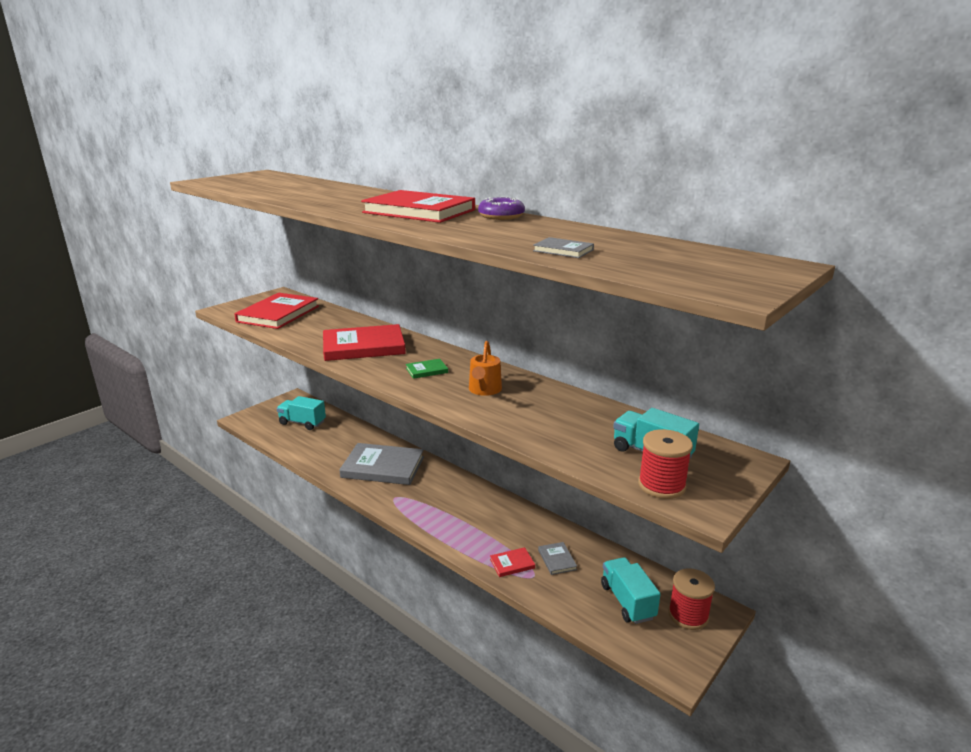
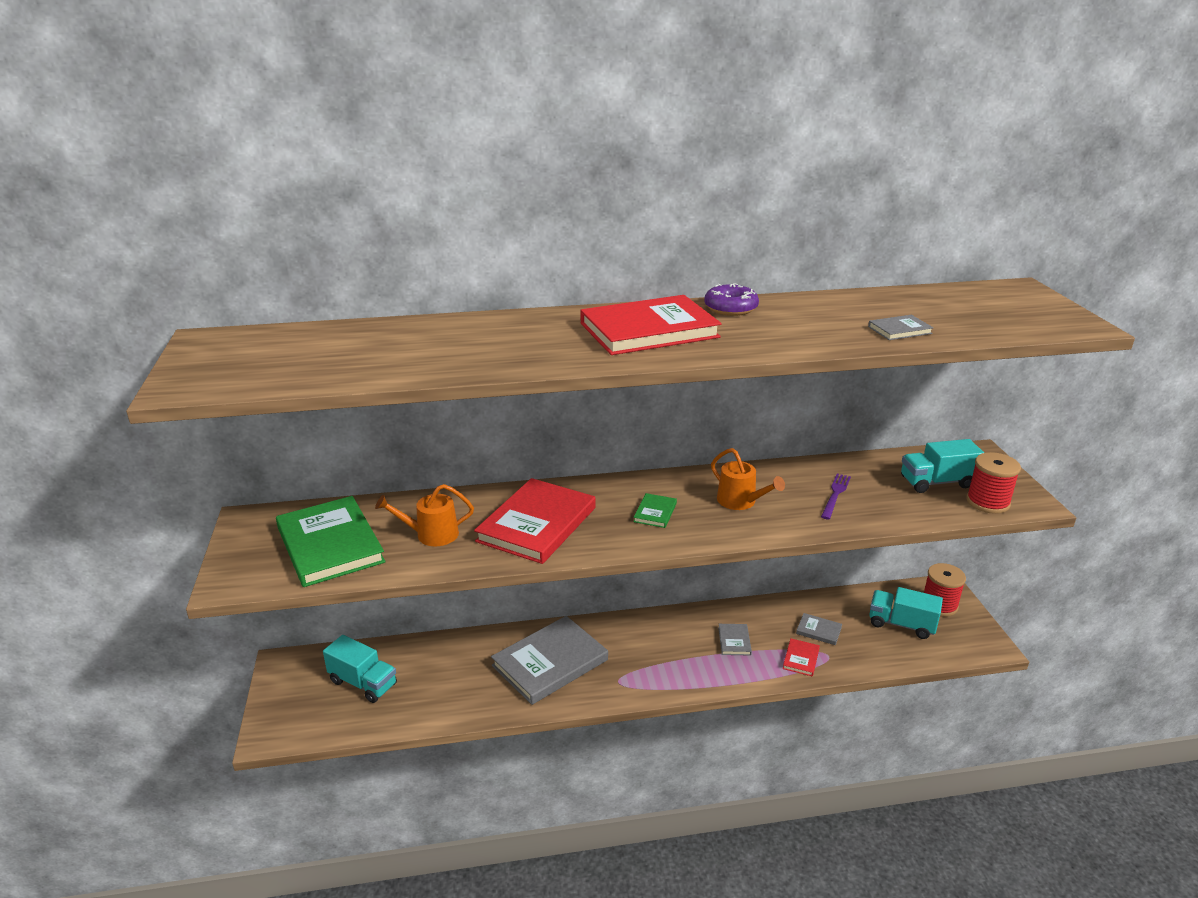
camera: 50 degrees left, 5 degrees up
(278, 314) = (330, 545): red book -> green book
(302, 423) = (363, 683): turquoise truck -> turquoise truck turned 120 degrees counterclockwise
(317, 328) = (431, 534): none -> orange watering can
(492, 525) = (734, 641): none -> grey book
(553, 418) = (835, 495): none -> purple fork

